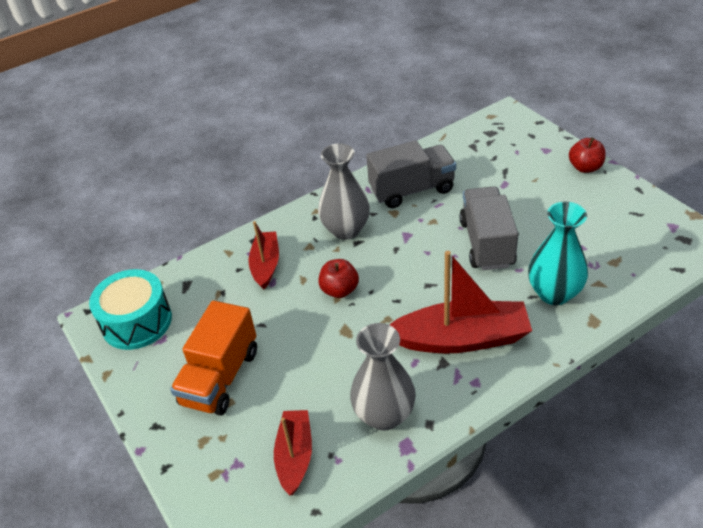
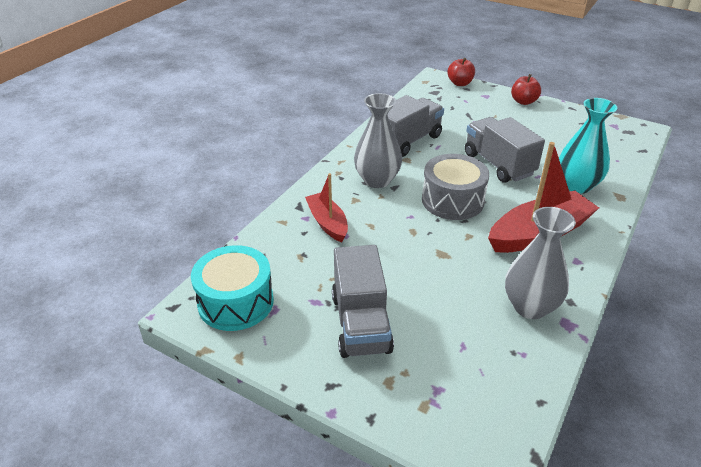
camera: 30 degrees left, 5 degrees down
(220, 377) = (361, 323): orange truck -> grey truck
(295, 456) = (484, 364): red boat -> none
(339, 290) = (410, 225): red apple -> red apple (460, 83)
(403, 274) = (452, 200): none -> grey drum

